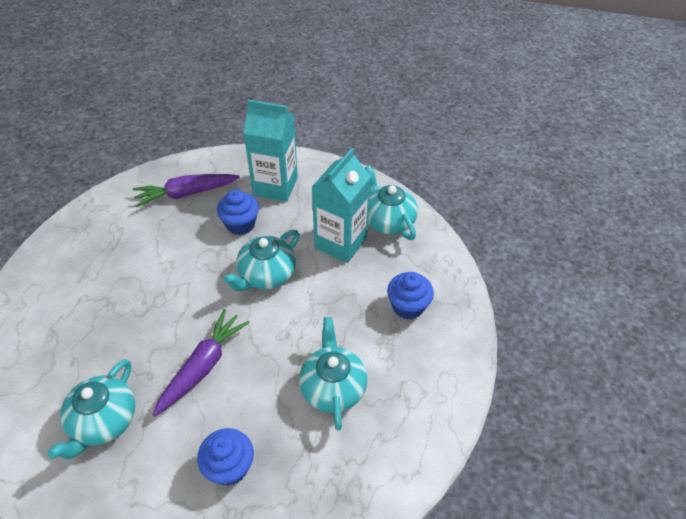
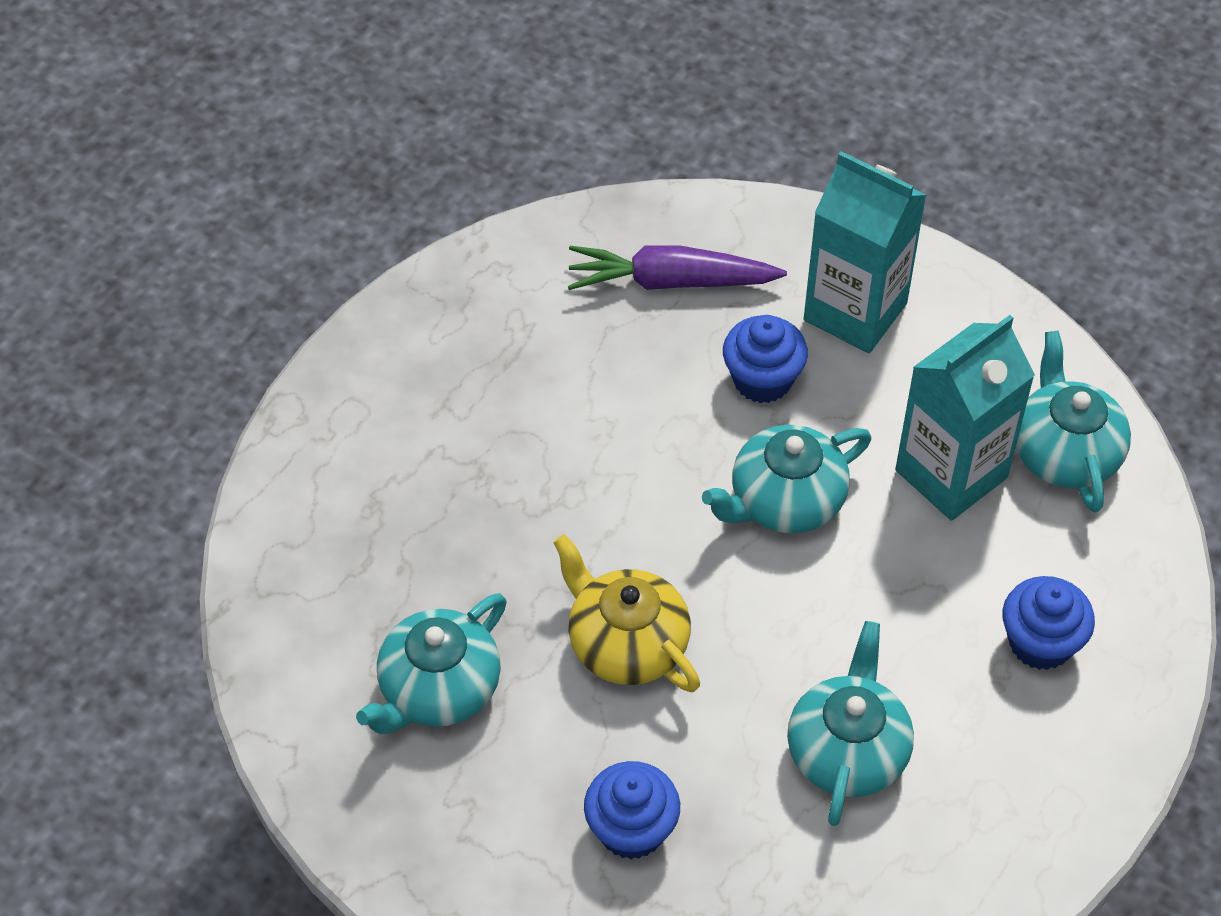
camera: 20 degrees right, 5 degrees up
(203, 366) = (626, 643): purple carrot -> yellow teapot

